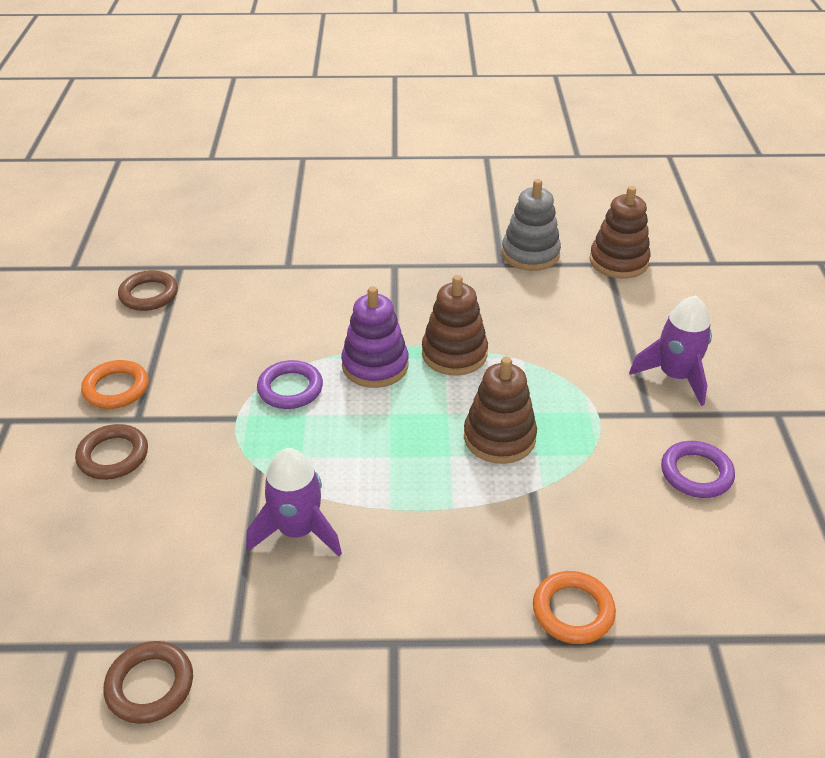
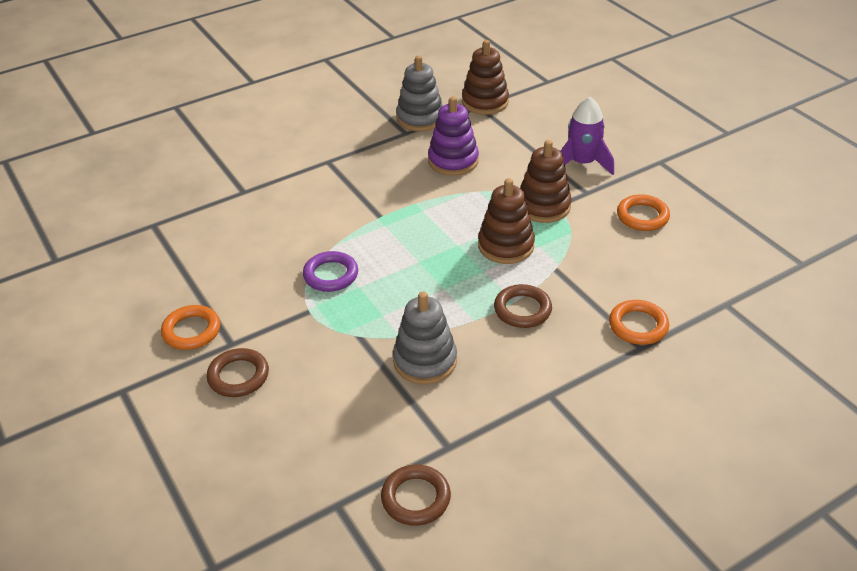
camera: 30 degrees left, 0 degrees up
(149, 295) = (147, 255): brown ring -> brown ring (522, 310)
(297, 530) = (425, 361): purple rocket -> grey stacking toy
(375, 365) = (378, 235): purple stacking toy -> purple stacking toy (453, 161)
(454, 354) = (427, 205): brown stacking toy -> brown stacking toy (543, 206)
(696, 473) = (642, 216): purple ring -> orange ring

